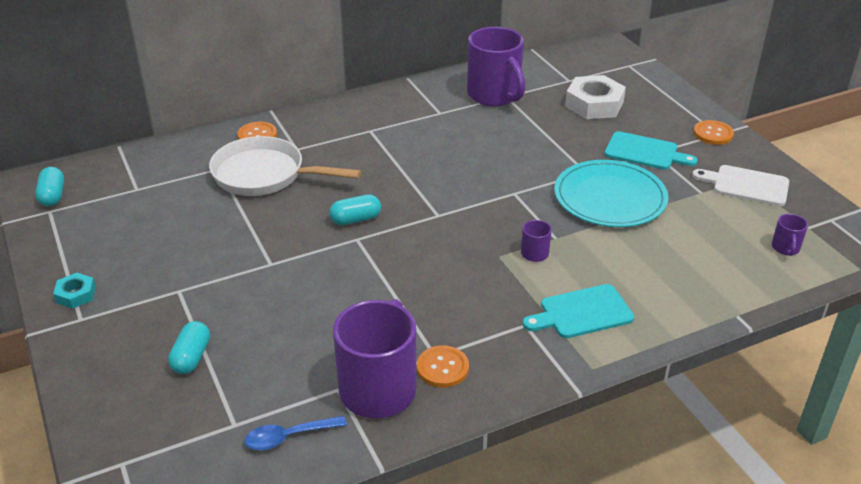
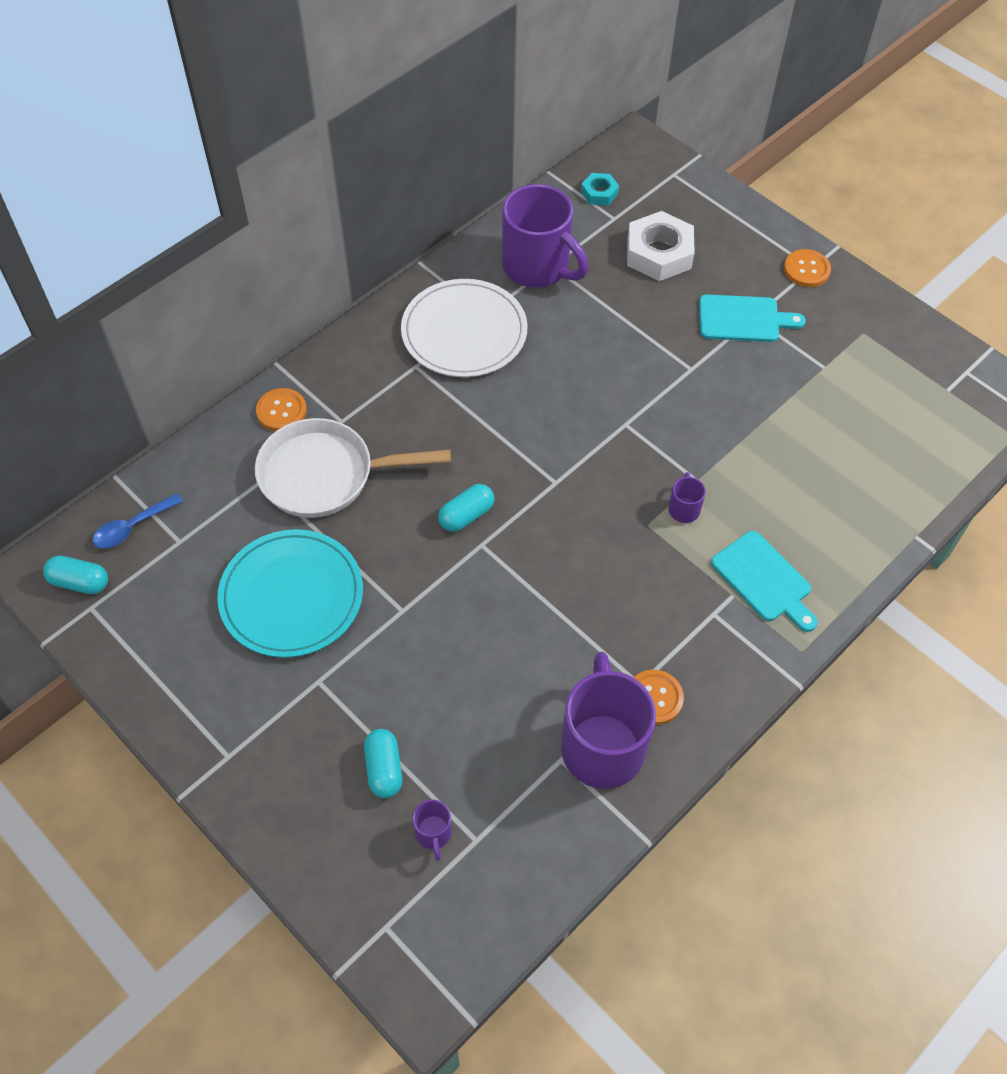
camera: 20 degrees left, 20 degrees up
(52, 196) = (80, 582): turquoise capsule -> turquoise capsule turned 45 degrees counterclockwise
(76, 294) = (201, 723): turquoise nut -> turquoise nut (599, 193)
(288, 437) = (539, 837): blue spoon -> blue spoon (132, 527)
(418, 119) = (464, 332): none -> white plate
(582, 313) = (764, 580): turquoise cutting board -> turquoise cutting board turned 90 degrees counterclockwise
(610, 197) = (731, 402): turquoise plate -> turquoise plate (291, 596)
(746, 185) = (867, 343): white cutting board -> none
(785, 248) = (934, 427): purple mug -> purple mug (433, 833)

